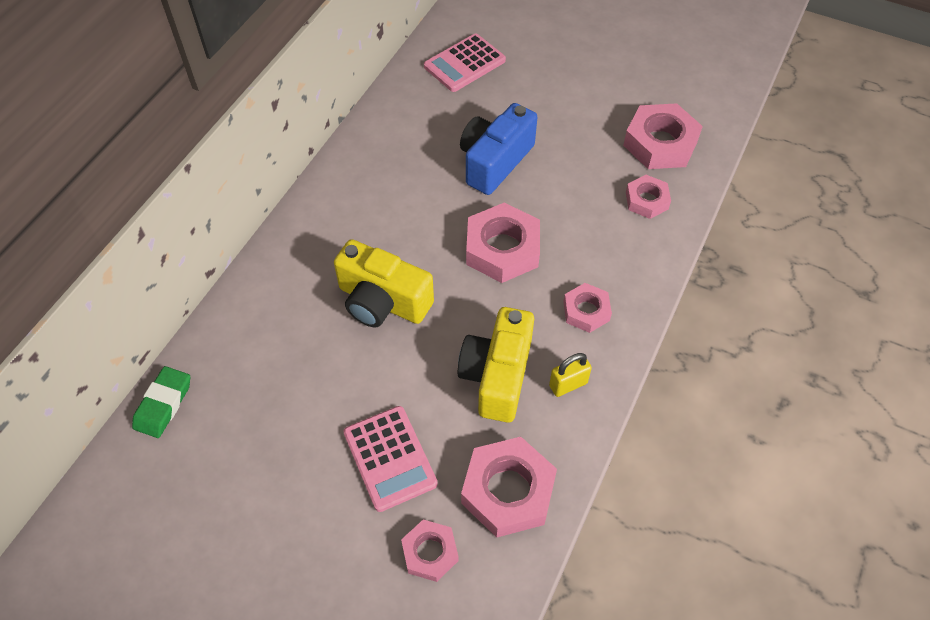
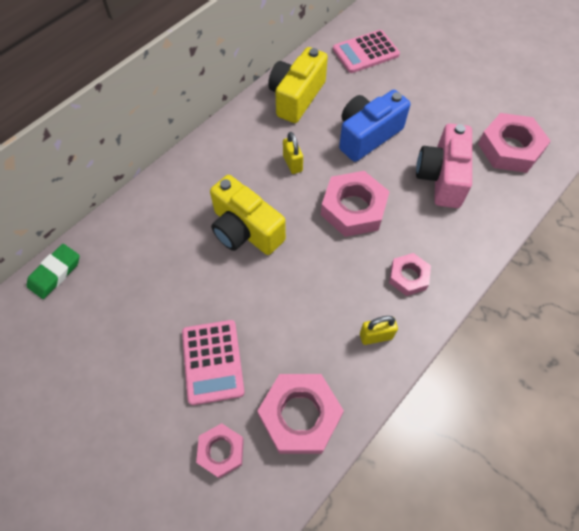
camera: 15 degrees right, 5 degrees up
(416, 212) = (292, 163): none -> yellow padlock
(497, 376) = (319, 314): yellow camera -> yellow camera (296, 97)
(593, 192) = (441, 177): none -> pink camera
(646, 200) = (485, 194): pink nut -> none

